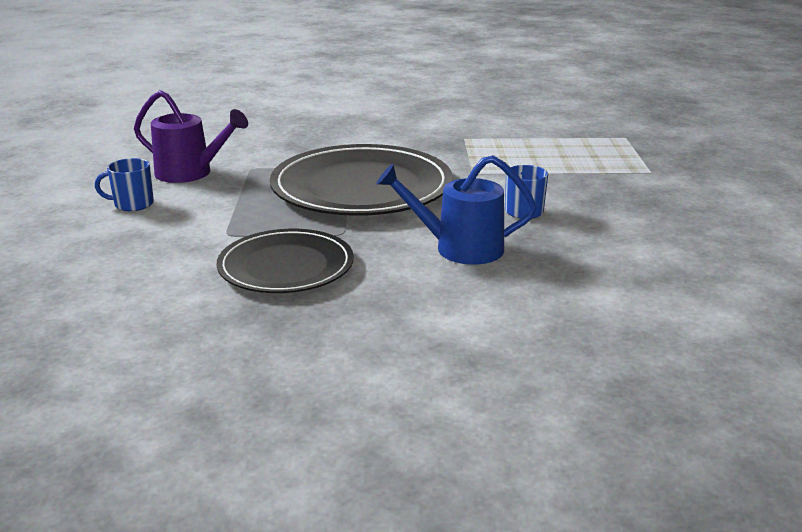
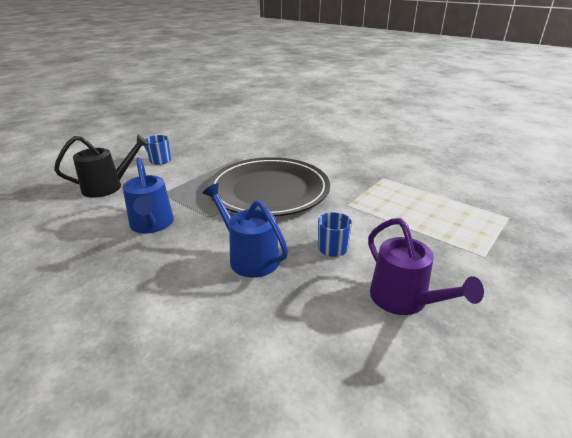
camera: 40 degrees right, 5 degrees up
(121, 256) = (108, 187): none -> black watering can
(191, 173) = (209, 152): purple watering can -> purple watering can (404, 300)
(286, 266) = (152, 225): black plate -> blue watering can

